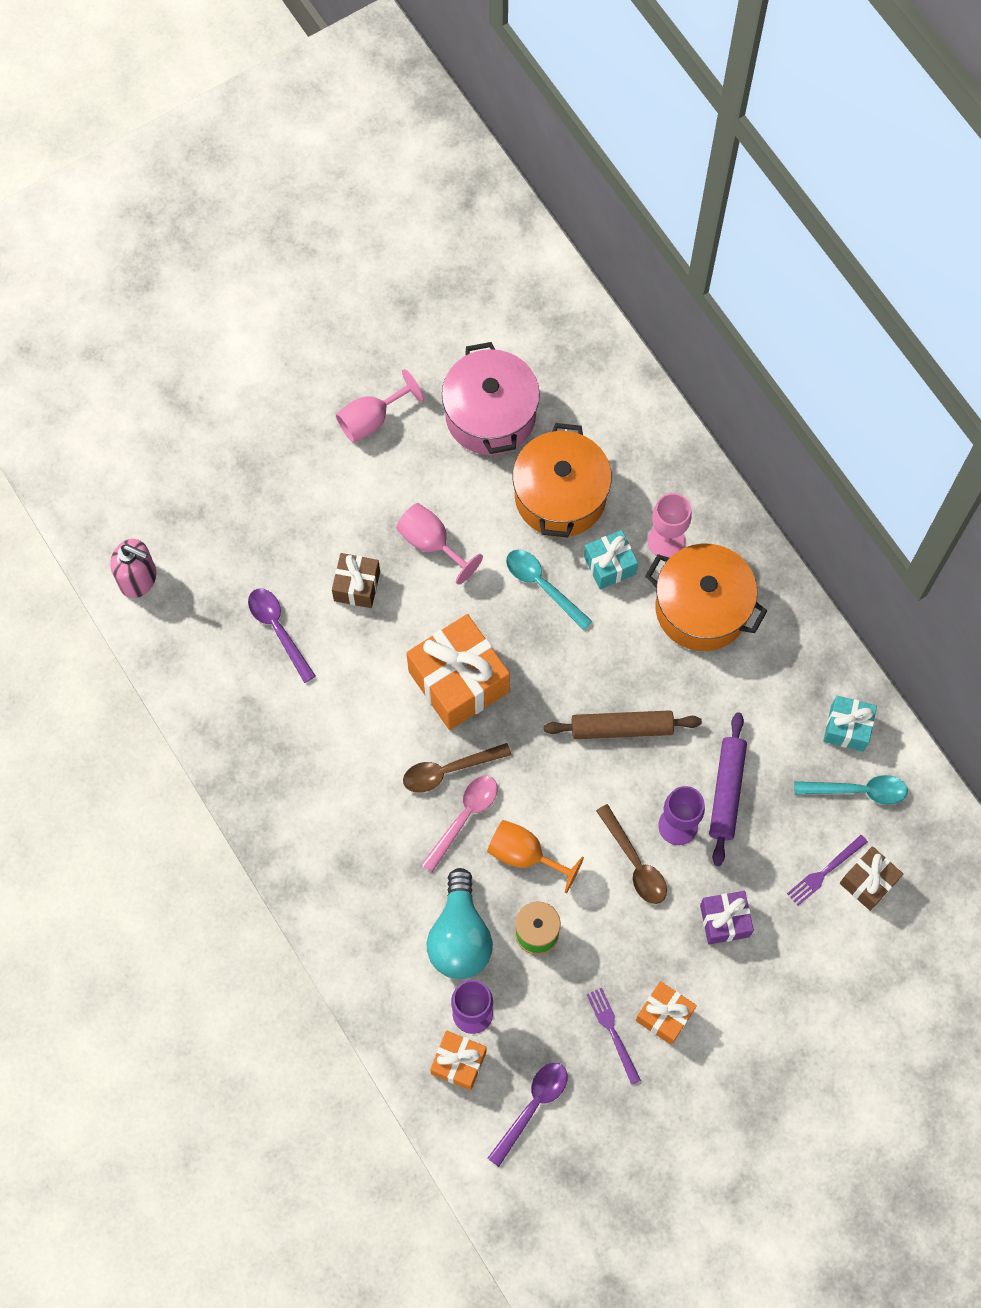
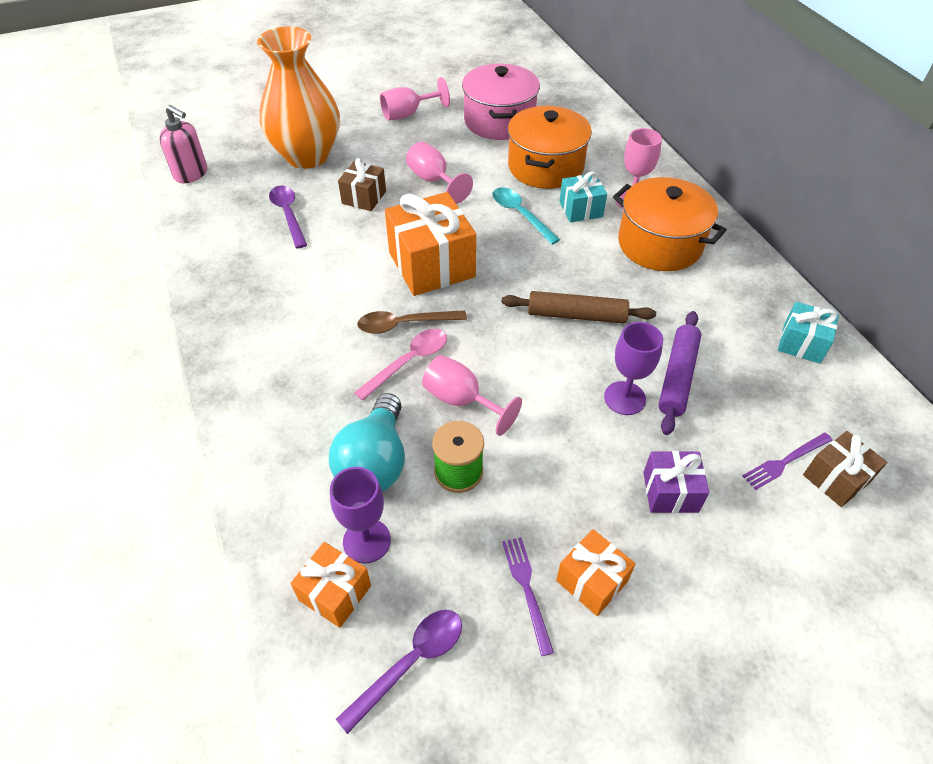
camera: 10 degrees right, 20 degrees down
(268, 522) = (307, 156): none -> orange vase
(525, 855) = (462, 401): orange goblet -> pink goblet
(634, 862) = (575, 423): brown spoon -> none
(858, 791) = (817, 395): turquoise spoon -> none

